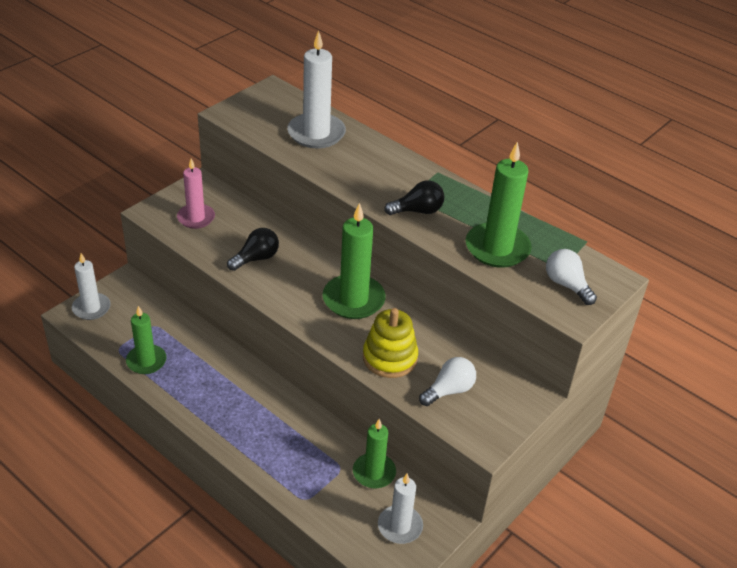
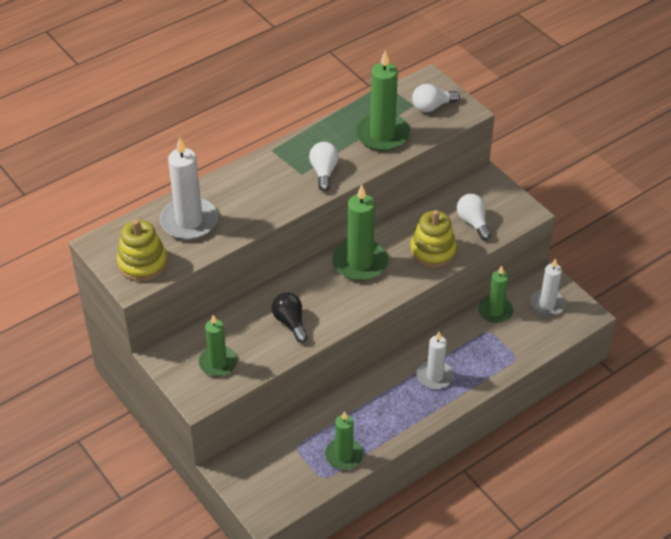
camera: 75 degrees left, 5 degrees up
(91, 308) = (260, 498): white candle -> white candle (435, 376)
(196, 218) = (218, 363): pink candle -> green candle
(254, 115) = (142, 263): none -> yellow stacking toy
(417, 211) = (324, 172): black light bulb -> white light bulb

